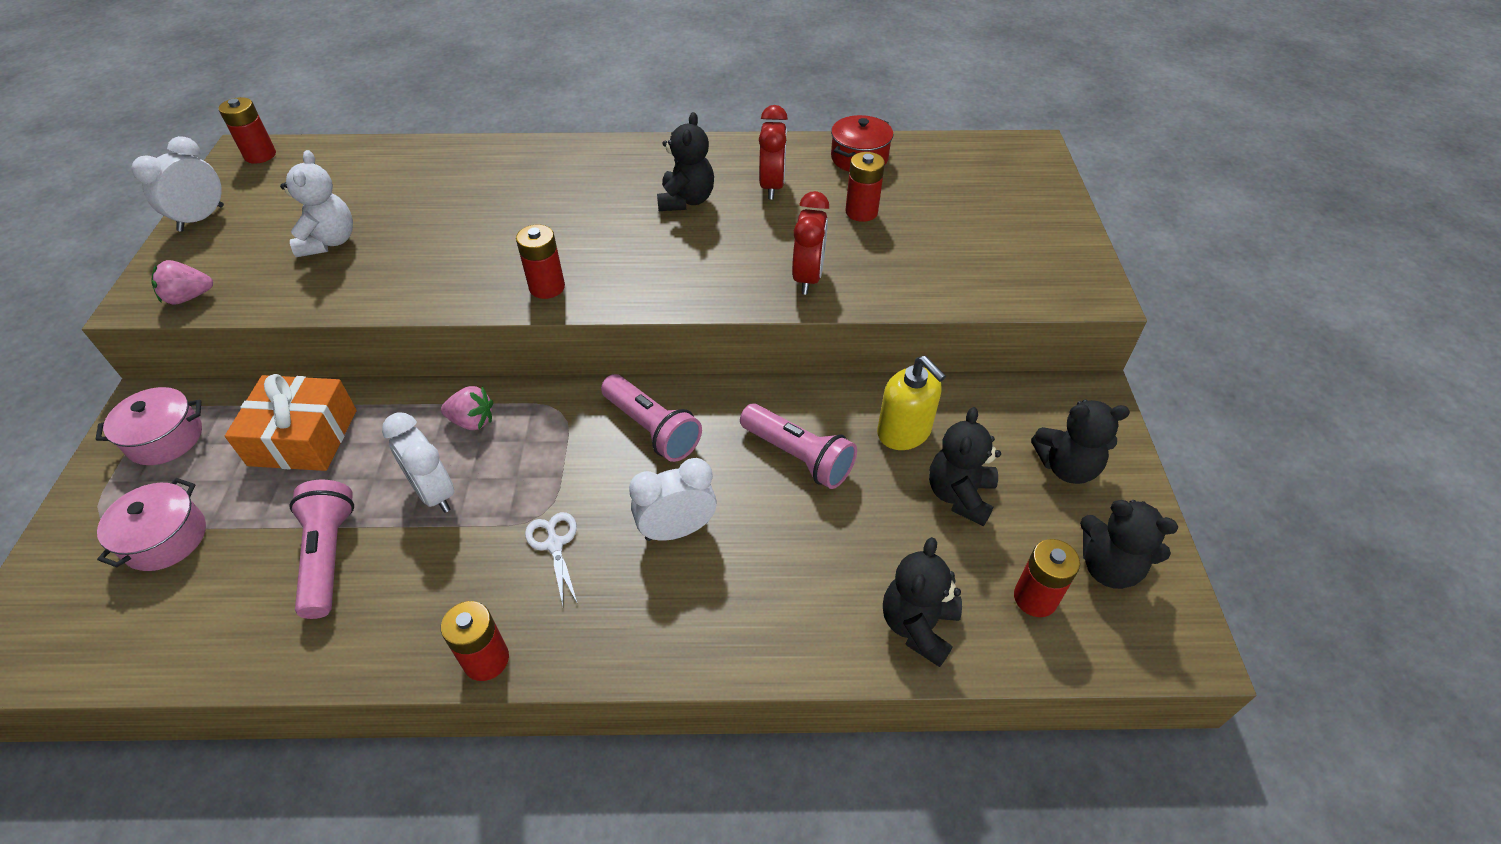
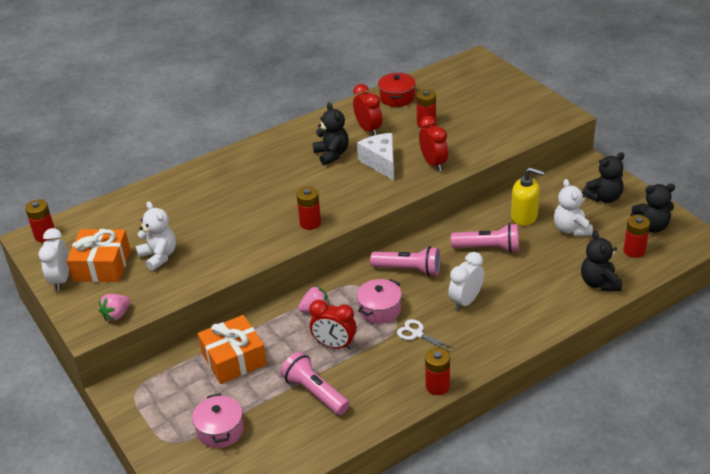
camera: 30 degrees left, 10 degrees down
(165, 438) = (156, 397): pink pot -> pink pot (379, 310)
(261, 222) = (102, 265): none -> orange gift
(434, 493) = (334, 345): white clock -> red clock
(736, 242) = (380, 162): none -> white cheese
(959, 495) = (571, 229): black teddy bear -> white teddy bear

